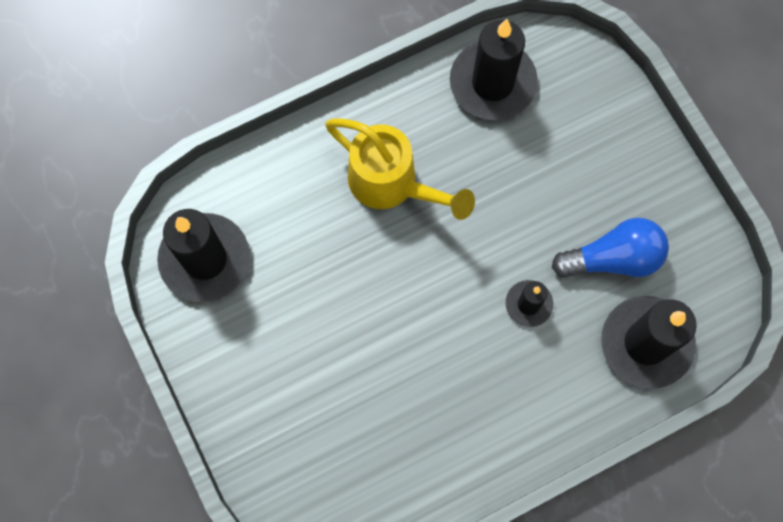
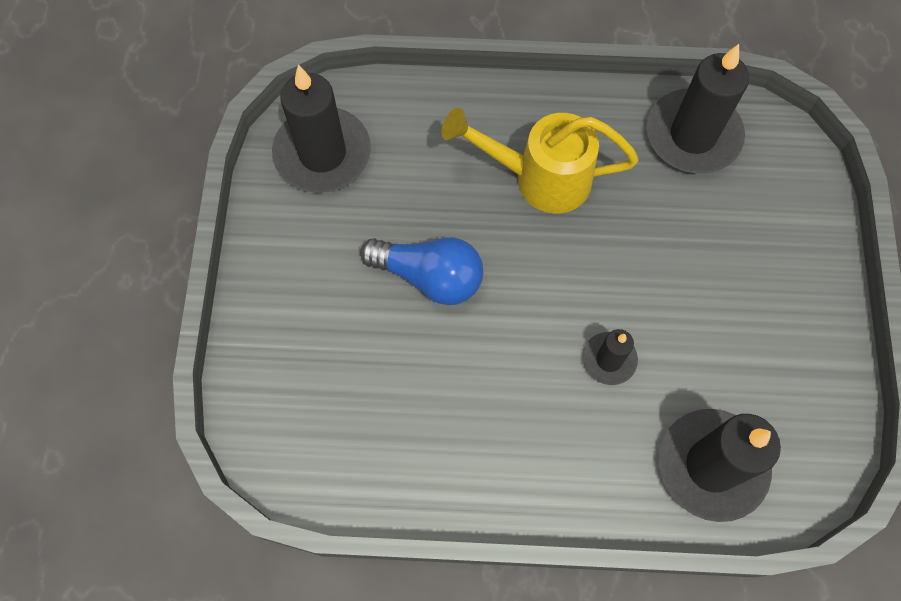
camera: 30 degrees right, 5 degrees down
(393, 185) = (539, 178): yellow watering can -> yellow watering can turned 120 degrees clockwise
(613, 258) = (723, 362): blue light bulb -> blue light bulb (429, 277)

